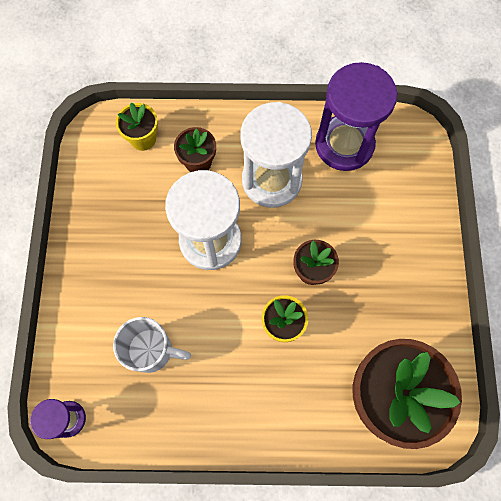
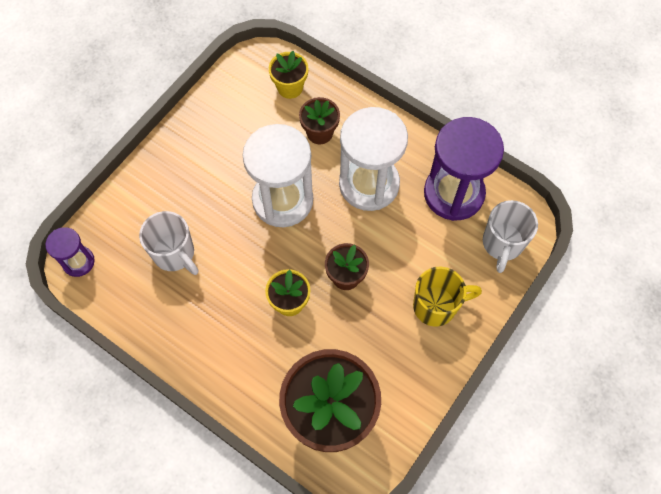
camera: 35 degrees right, 5 degrees down
(400, 246) = (436, 306): none -> yellow mug
(411, 162) = (502, 244): none -> white mug

